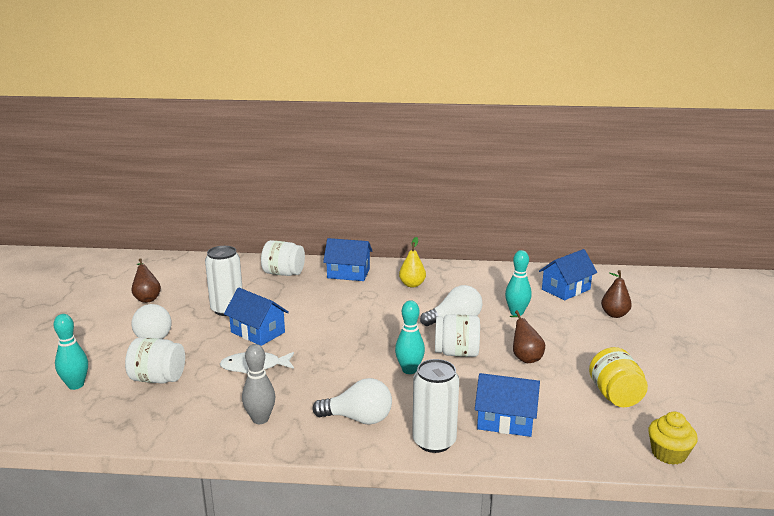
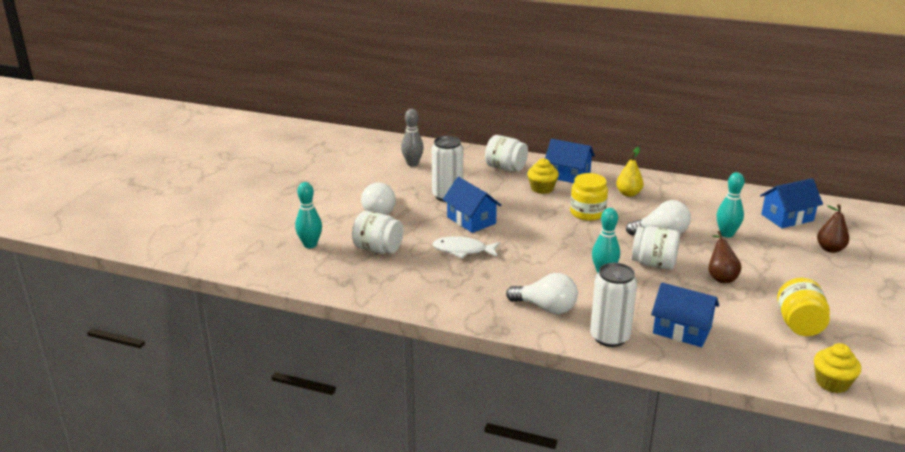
camera: 15 degrees right, 5 degrees up
(147, 298) = (377, 176): brown pear -> none
(260, 419) = (460, 295): grey bowling pin -> grey bowling pin (412, 164)
(325, 290) = (542, 188): none -> yellow cupcake
(377, 309) = (587, 213): none -> yellow jar

